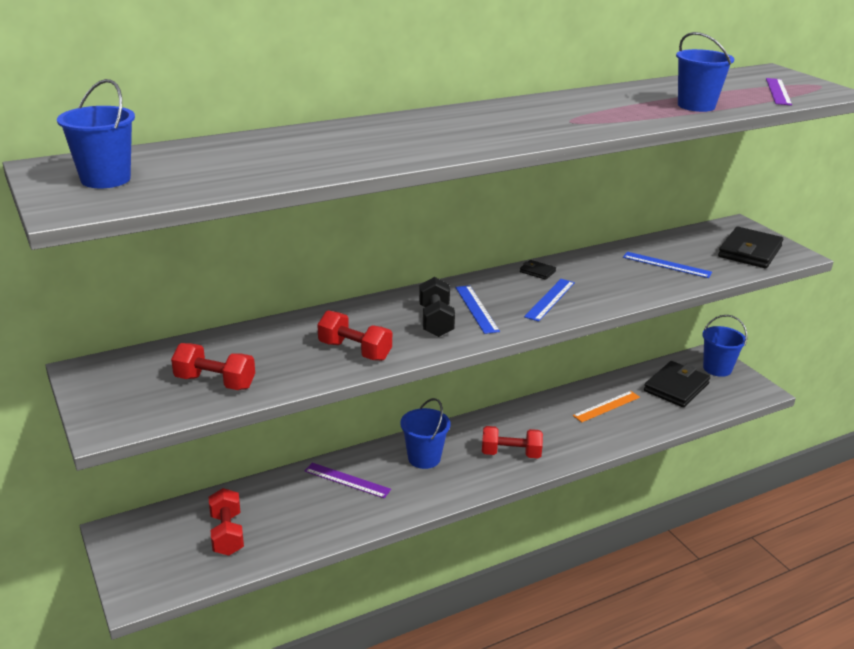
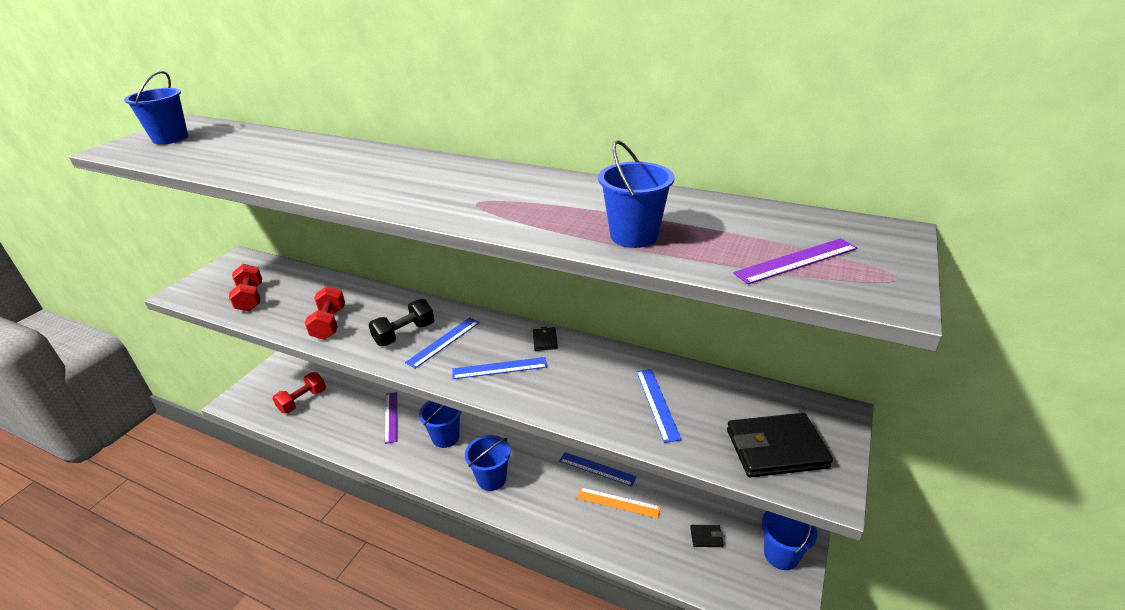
camera: 55 degrees right, 5 degrees up
(510, 454) = (491, 479): red dumbbell -> blue bucket
(561, 399) = (597, 469): none -> blue ruler
(676, 387) = (706, 537): black wallet -> black wallet, size x0.45

